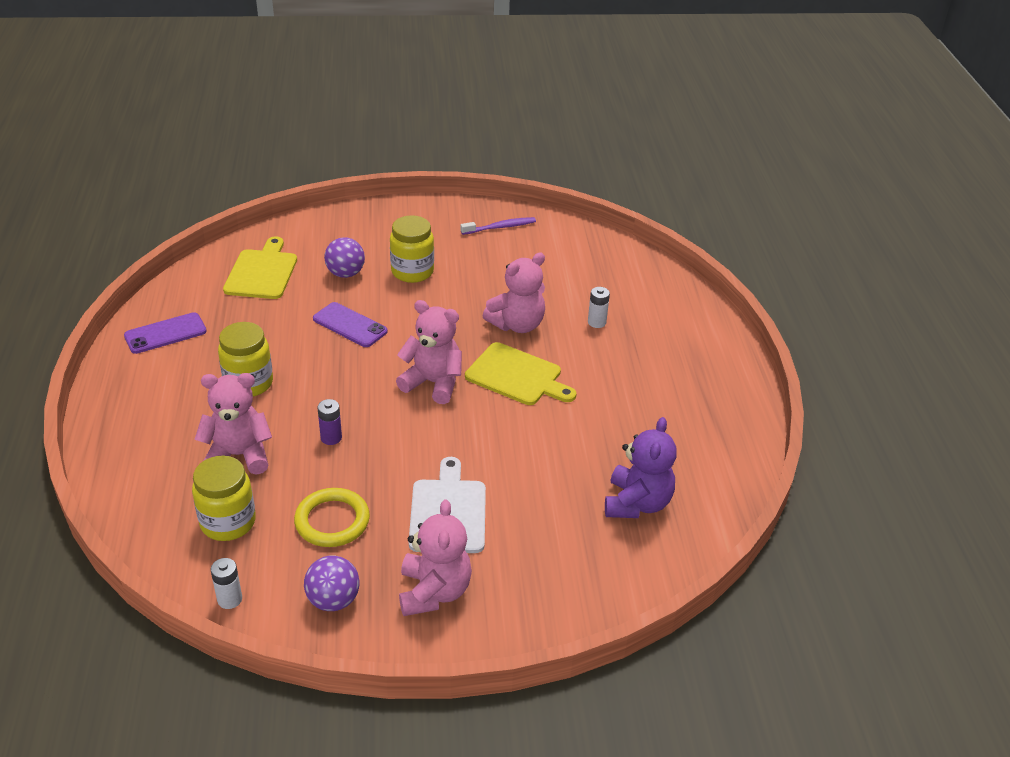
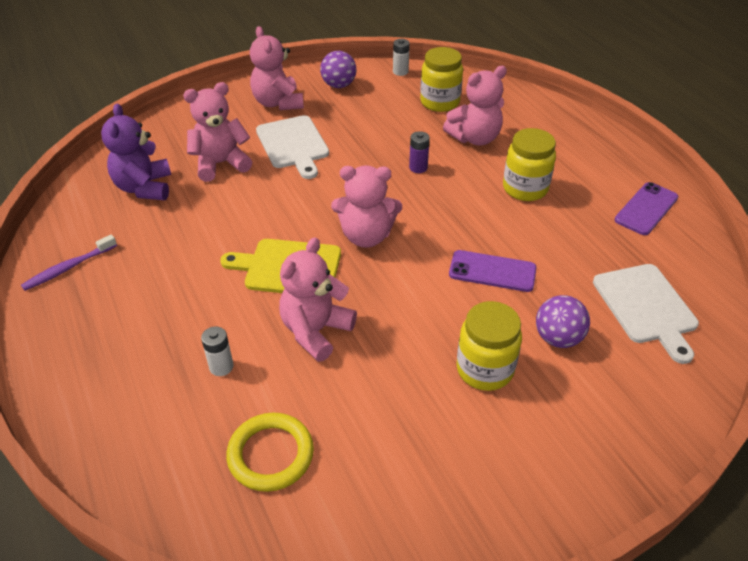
camera: 160 degrees right, 5 degrees up
(262, 272) = (646, 307): yellow cutting board -> white cutting board
(332, 521) = (372, 120): yellow ring -> yellow ring (270, 454)
(500, 227) = (423, 510): purple toothbrush -> purple toothbrush (68, 268)
(543, 510) = (221, 164): none -> pink teddy bear

